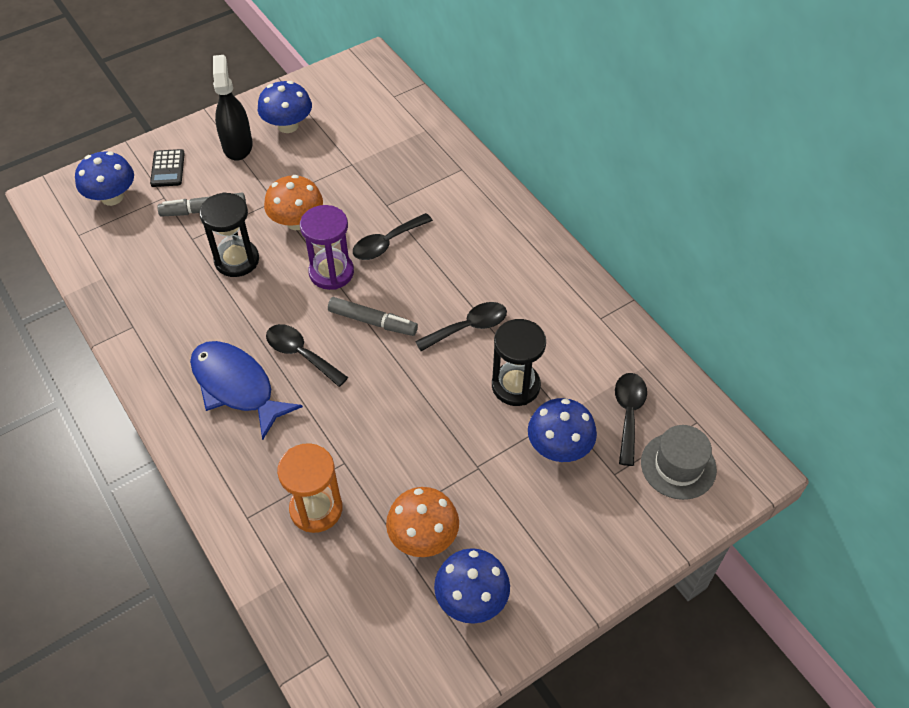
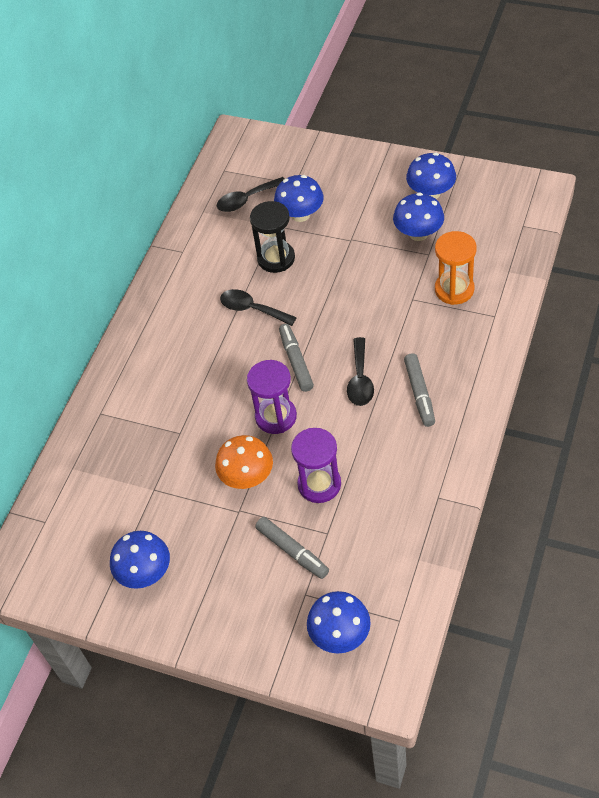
camera: 120 degrees left, 0 degrees up
(167, 169) = (272, 622): black calculator -> none
(236, 386) = (419, 394): blue fish -> grey marker
(237, 146) = (201, 591): black spray bottle -> none
(237, 260) = (319, 484): black hourglass -> purple hourglass
(387, 243) = (218, 404): black spoon -> none
(423, 537) = (418, 233): orange mushroom -> blue mushroom
(678, 466) = (262, 162): grey hat -> none

